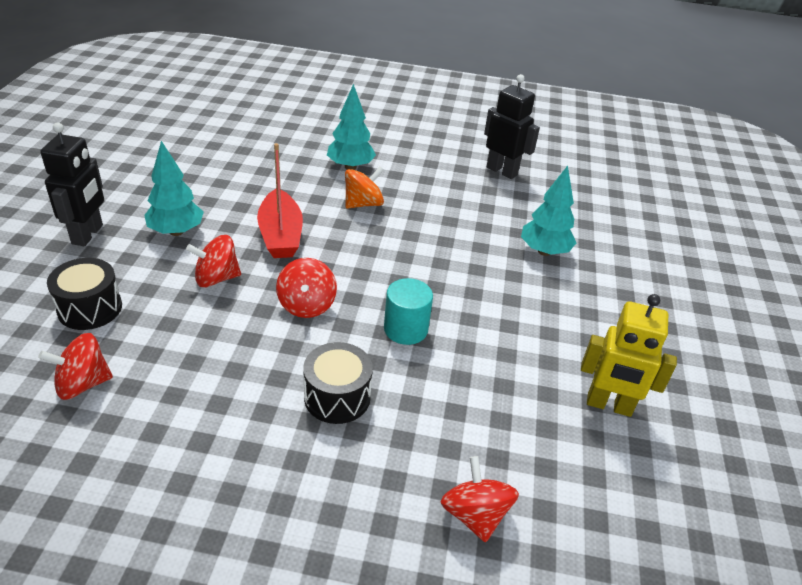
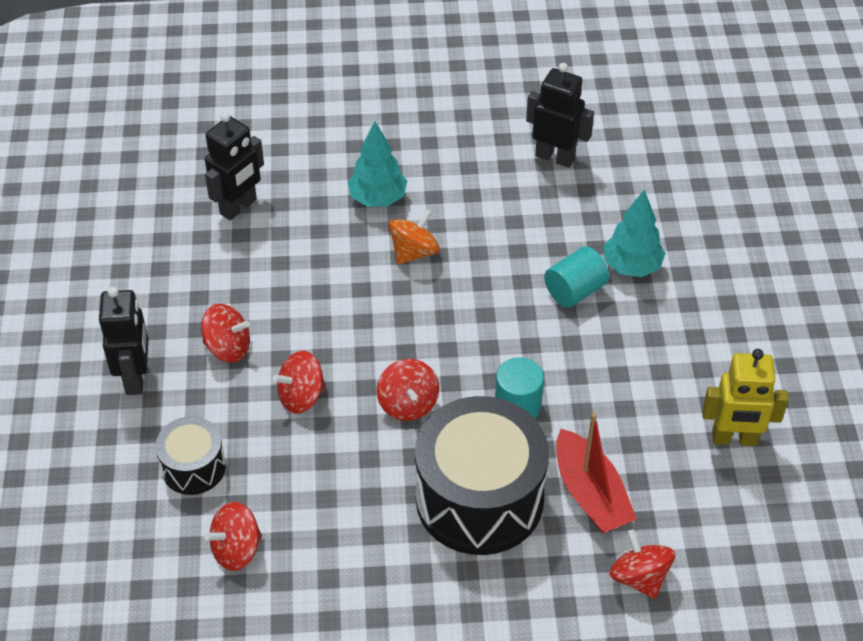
camera: 10 degrees left, 10 degrees up
(176, 231) = (228, 347): turquoise tree -> red spinning top
(241, 150) = (239, 207): none -> black robot
(280, 235) = (342, 321): red boat -> red boat (590, 494)
(337, 397) = (479, 498): black drum -> black drum, size x1.97
(489, 257) = (575, 291): none -> turquoise cylinder

